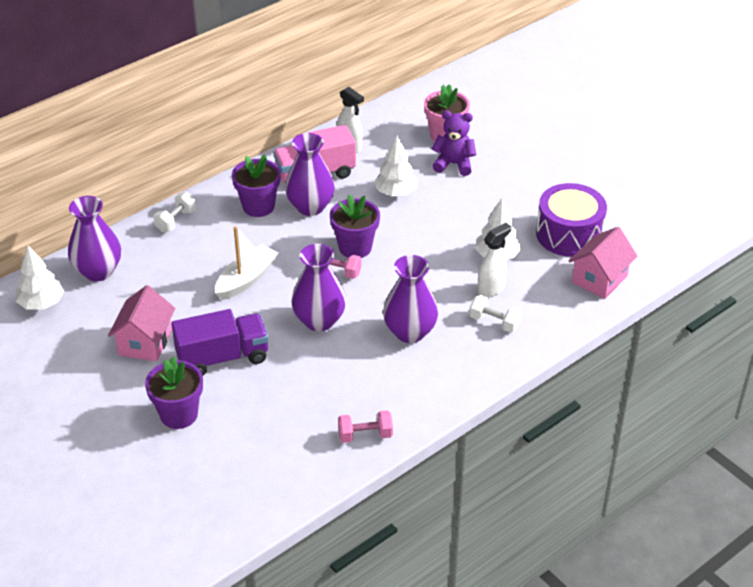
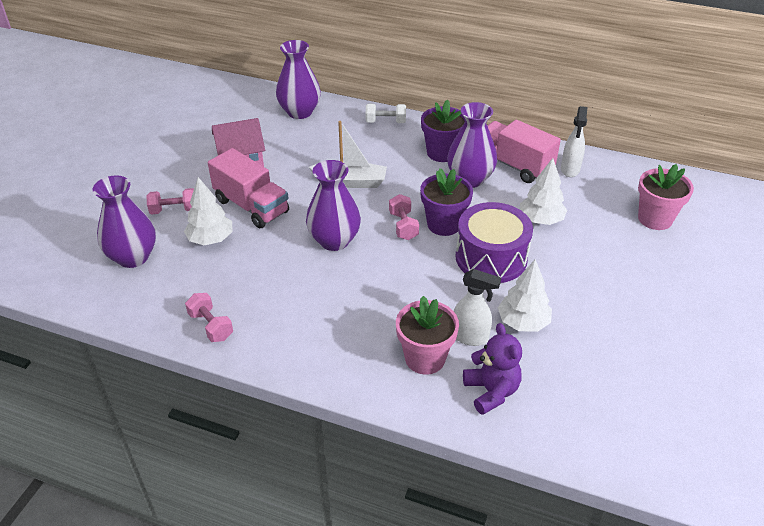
camera: 60 degrees right, 0 degrees up
(41, 303) = (248, 103): white tree -> white tree (211, 239)
(179, 414) = (174, 210): purple flower pot -> pink dumbbell
(223, 357) = (251, 206): purple truck -> pink truck
(410, 332) = (363, 303): purple vase -> purple vase (133, 257)
(454, 164) = (621, 240): purple teddy bear -> purple teddy bear (491, 391)
(494, 322) = (425, 358): white dumbbell -> pink flower pot
(569, 234) = (611, 367): purple drum -> purple drum (491, 258)
(599, 279) = (566, 422): pink house -> none

